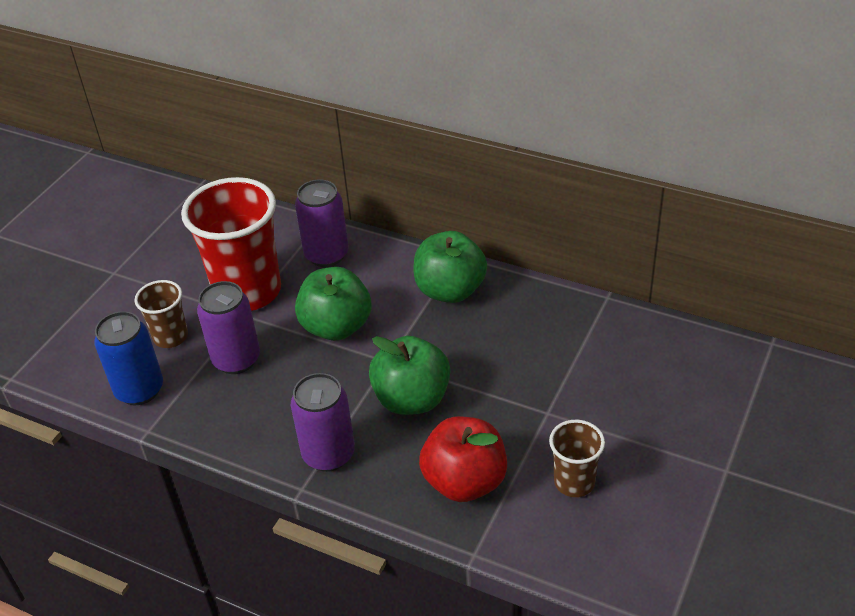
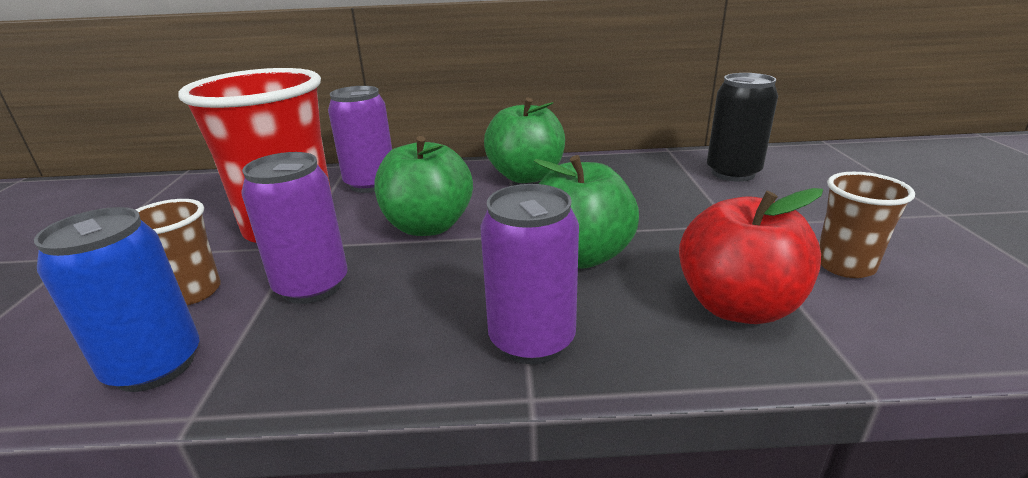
camera: 30 degrees left, 15 degrees down
(623, 353) = (733, 173): none -> black can

